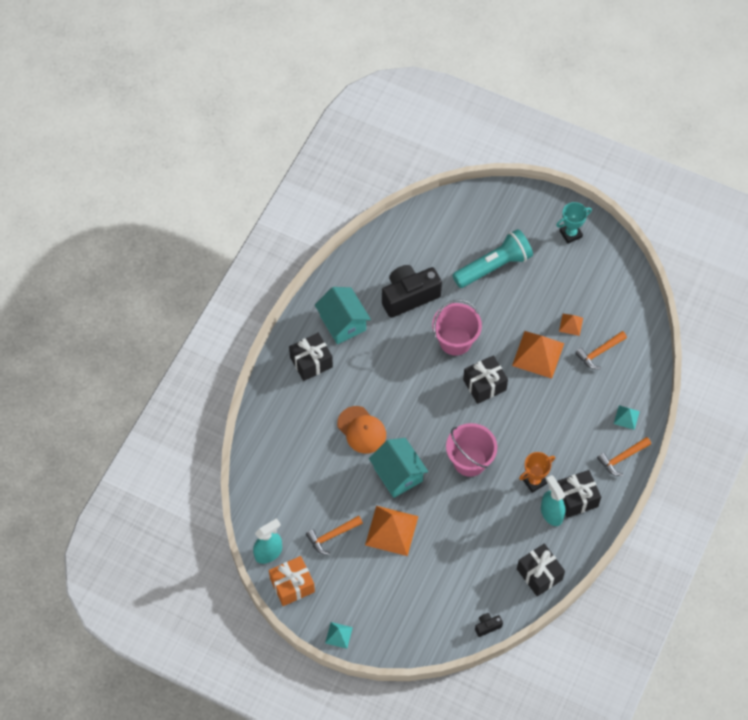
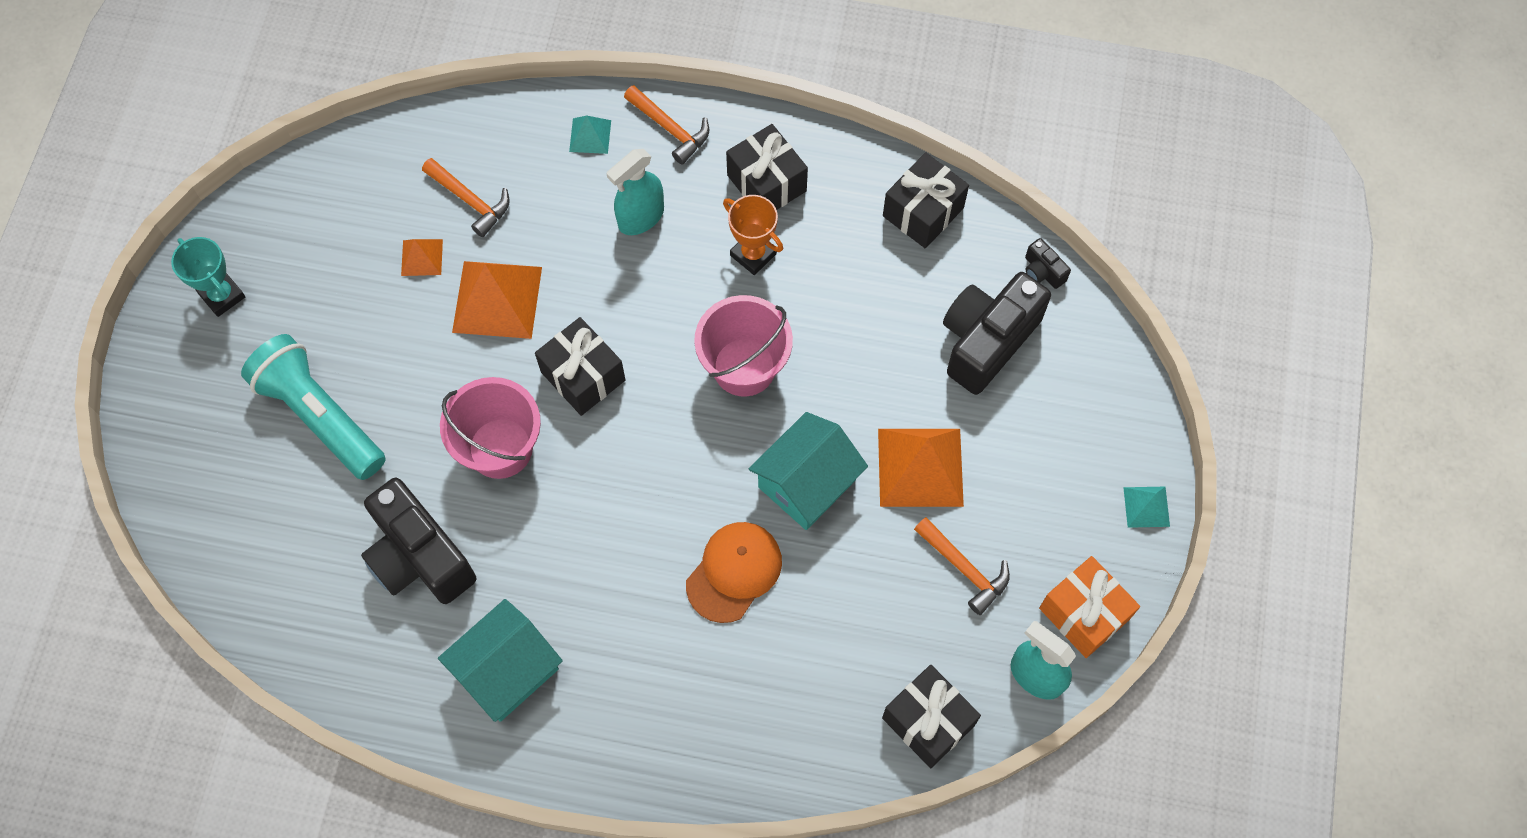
camera: 105 degrees left, 5 degrees up
(311, 362) = (611, 709): black gift -> black gift (928, 721)
(453, 584) = (986, 341): none -> black camera
(551, 513) = (806, 216): turquoise spray bottle -> turquoise spray bottle (641, 217)

